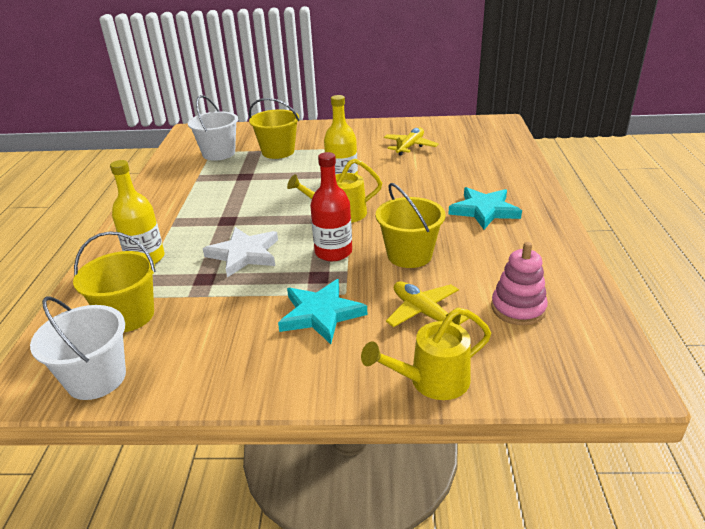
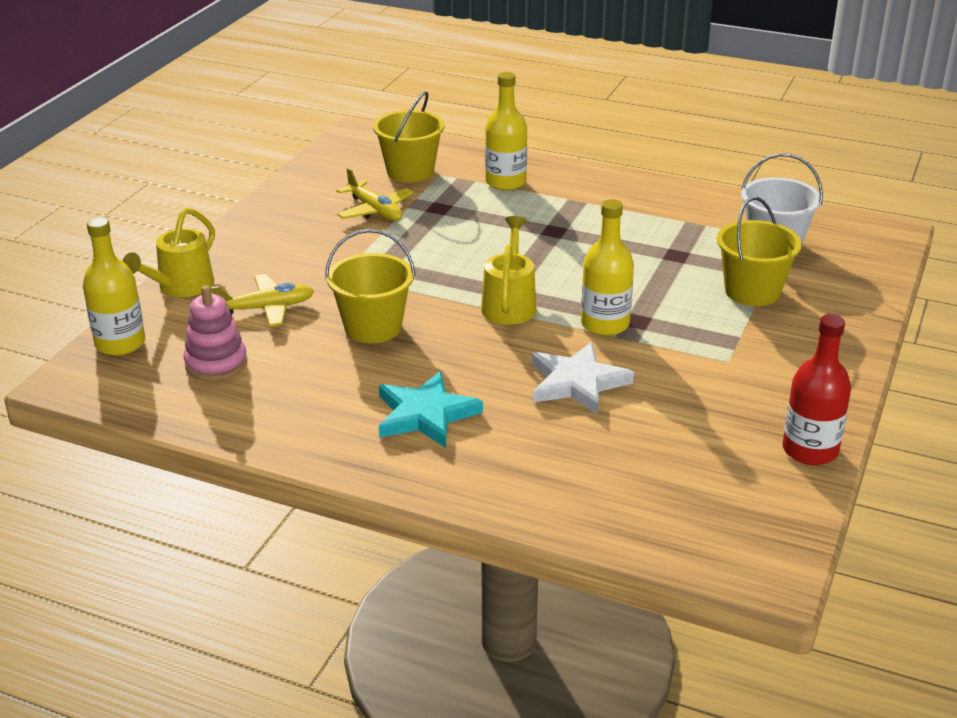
camera: 110 degrees right, 0 degrees up
(96, 378) = (337, 158): white bucket -> none
(244, 254) = (466, 232): white star -> white star (577, 383)
(320, 314) = (321, 256): turquoise star -> none
(333, 252) = (423, 282): red bottle -> red bottle (810, 450)
(410, 146) = (699, 416): yellow plane -> yellow plane (375, 210)
(431, 381) = (180, 287): yellow watering can -> yellow watering can turned 150 degrees counterclockwise
(547, 377) = (120, 343): none -> yellow bottle

